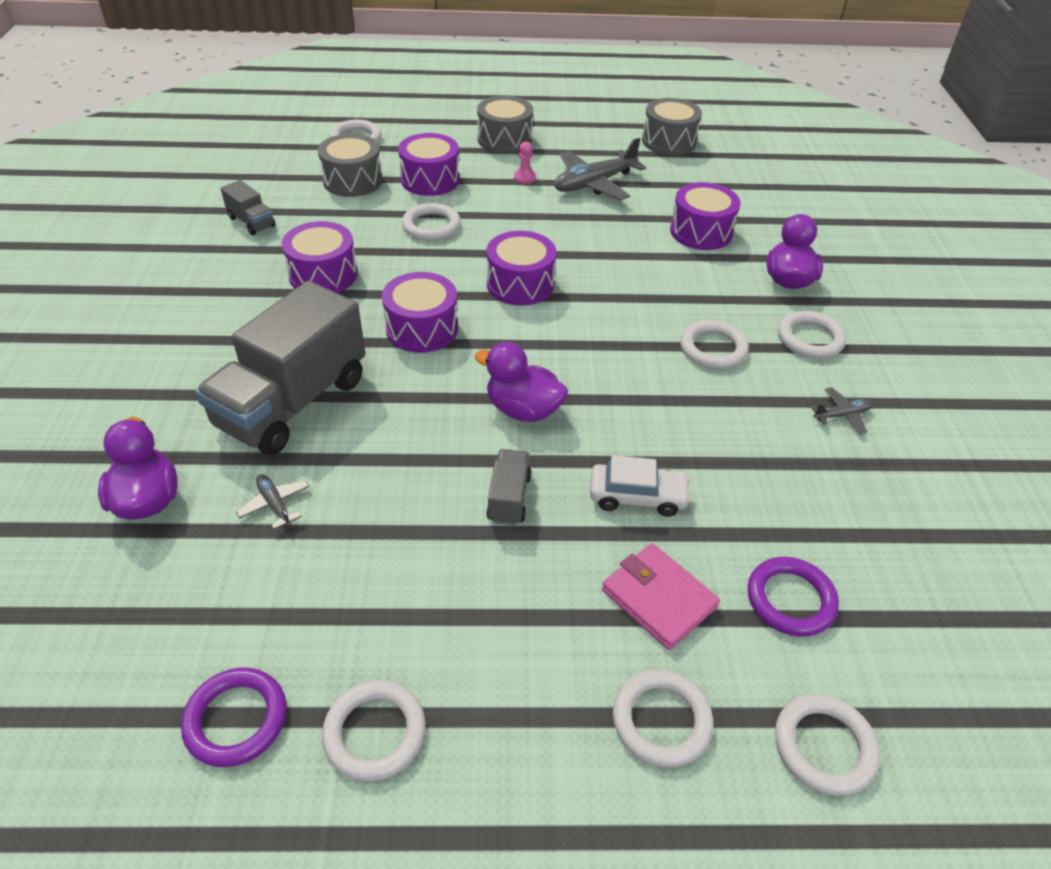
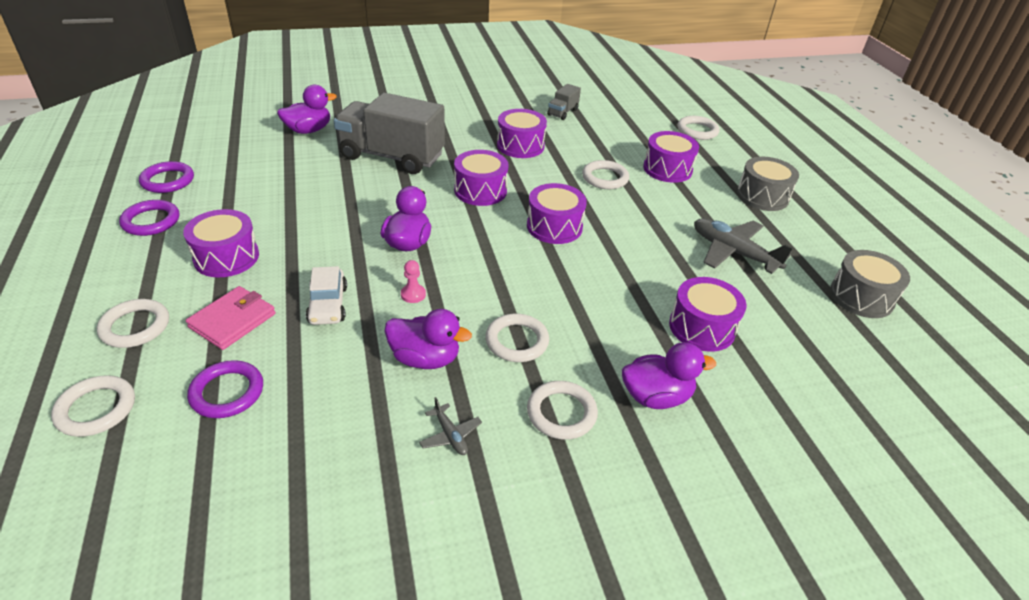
camera: 75 degrees right, 5 degrees down
(275, 504) = (308, 166): grey plane -> none
(353, 181) = (639, 138): grey drum -> none
(375, 733) = (151, 221): white ring -> purple ring
(509, 498) = (321, 246): grey truck -> none
(511, 611) = (226, 257): none -> purple drum
(524, 178) = (709, 213): pink pawn -> pink pawn (413, 294)
(736, 419) = (425, 358): none -> purple duck

